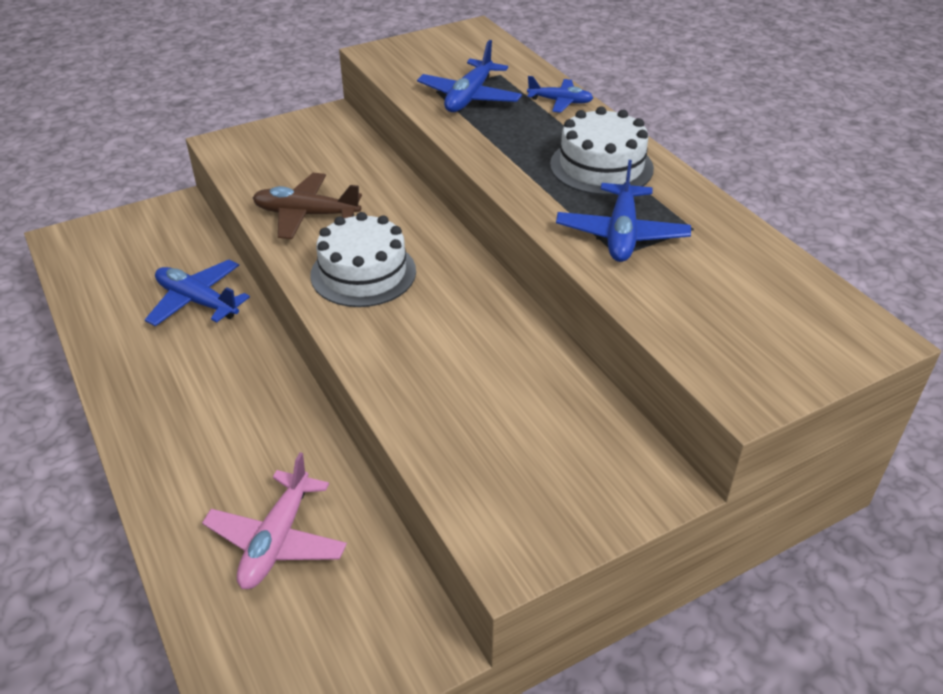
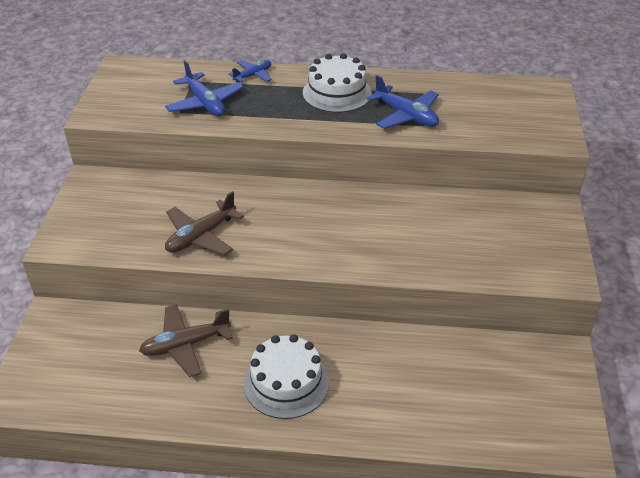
camera: 55 degrees left, 0 degrees up
(197, 301) = (185, 345): blue plane -> brown plane
(277, 540) = (448, 386): pink plane -> none
(363, 273) = (292, 236): white cake -> white cake (286, 383)

